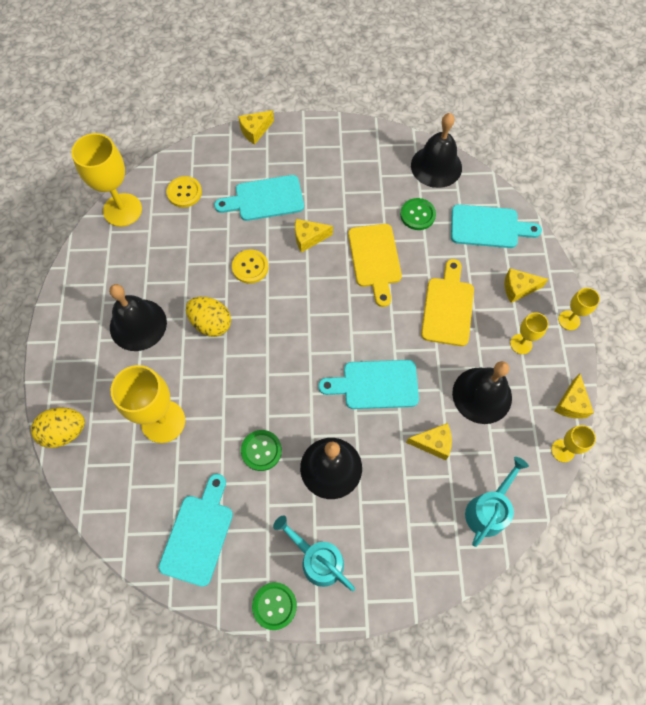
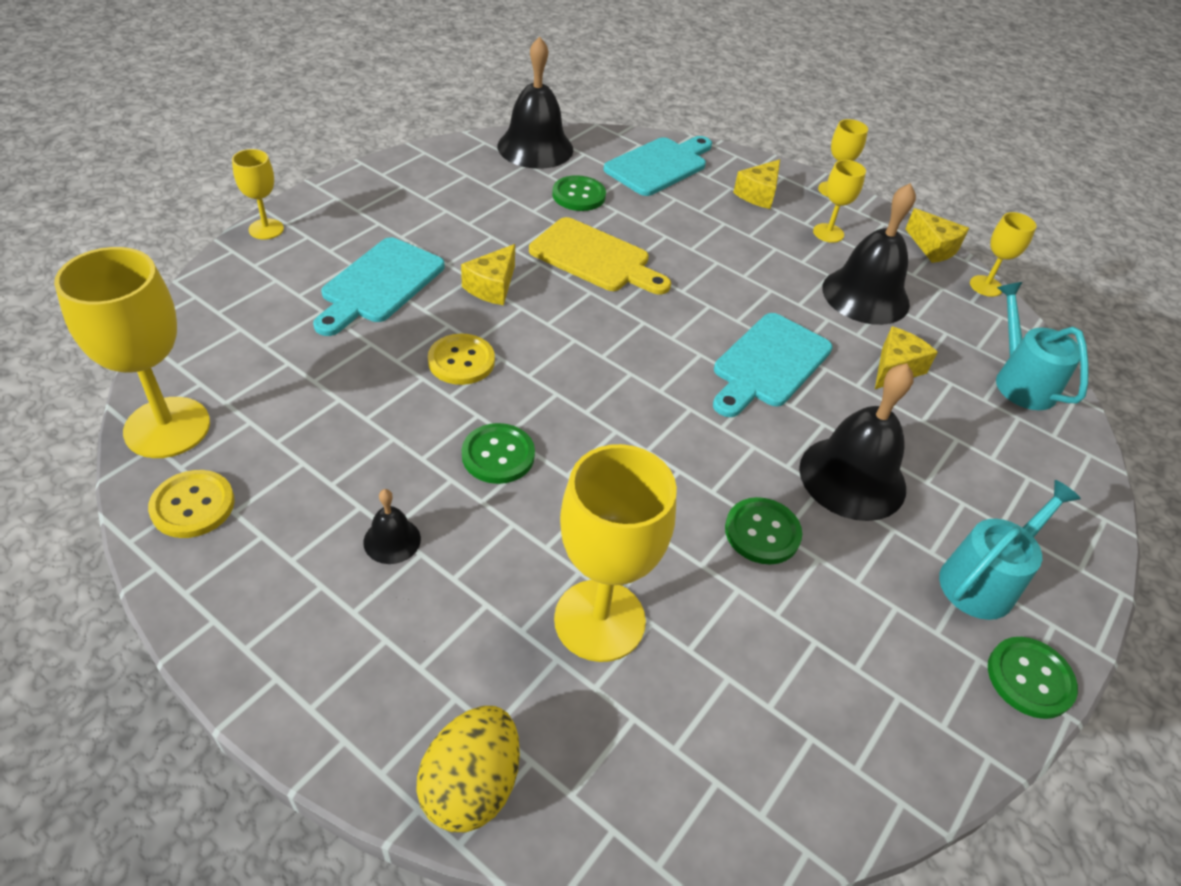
camera: 55 degrees left, 20 degrees down
(138, 324) = (392, 540): black bell -> black bell, size x0.47
(184, 192) = (248, 346): yellow button -> yellow button (193, 505)
(198, 534) = (842, 702): turquoise cutting board -> none
(211, 323) = (498, 455): yellow egg -> green button
(255, 131) = (266, 229): yellow cheese -> yellow goblet
(317, 559) = (984, 580): turquoise watering can -> turquoise watering can turned 150 degrees clockwise
(448, 307) = (726, 249): yellow cutting board -> none

